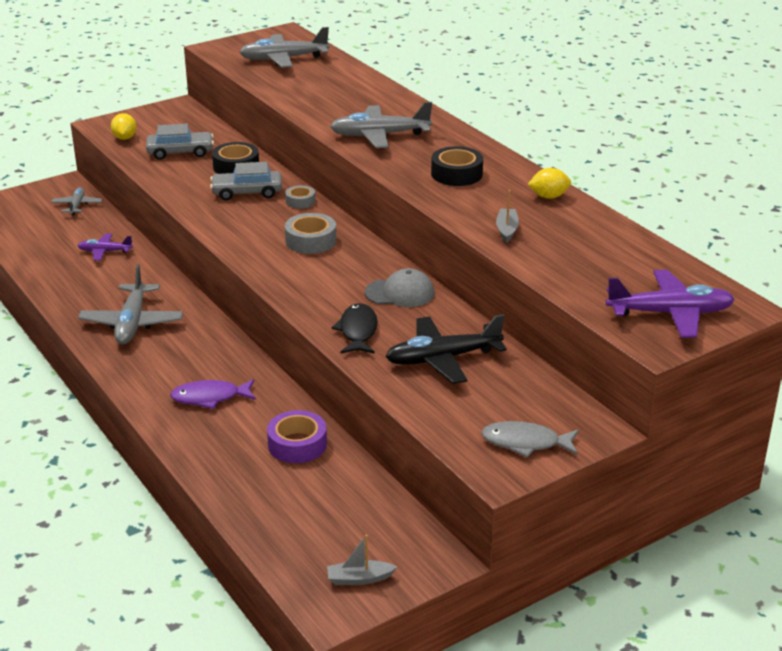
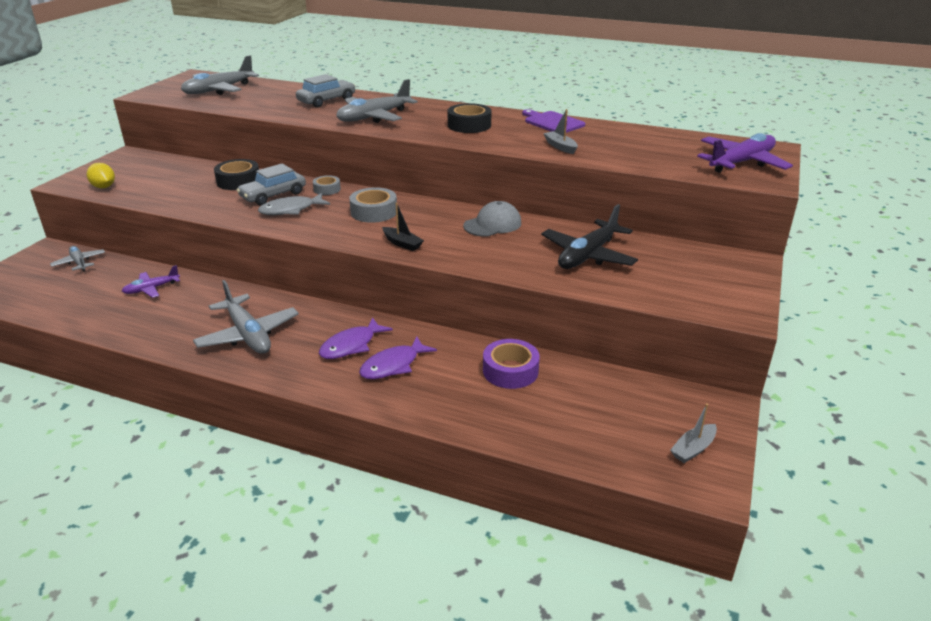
camera: 35 degrees left, 0 degrees up
(180, 152) = (173, 184): grey car -> grey car (327, 101)
(198, 366) = (351, 345): none -> purple fish
(293, 283) = (402, 243): none -> black boat
(358, 331) = (501, 259): black fish -> none
(525, 443) = (725, 287): grey fish -> grey fish (291, 210)
(548, 196) = (552, 122): yellow lemon -> purple cutting board

